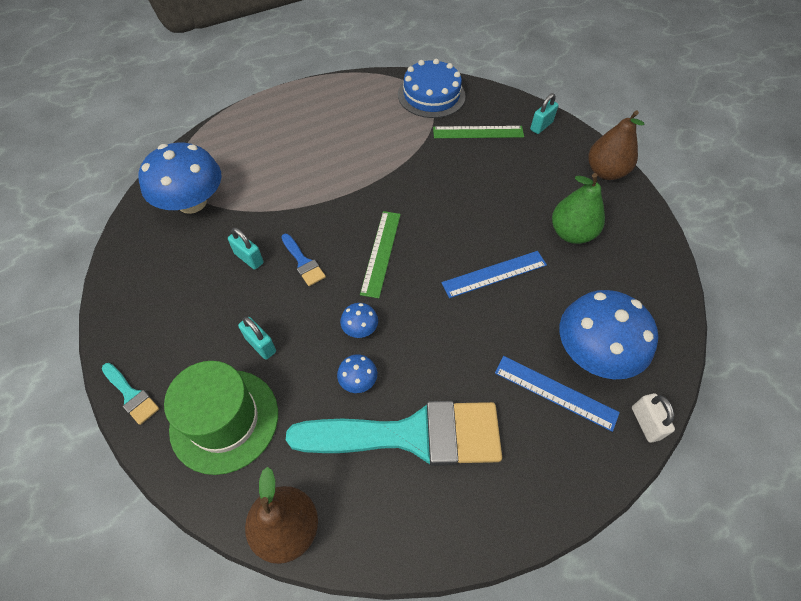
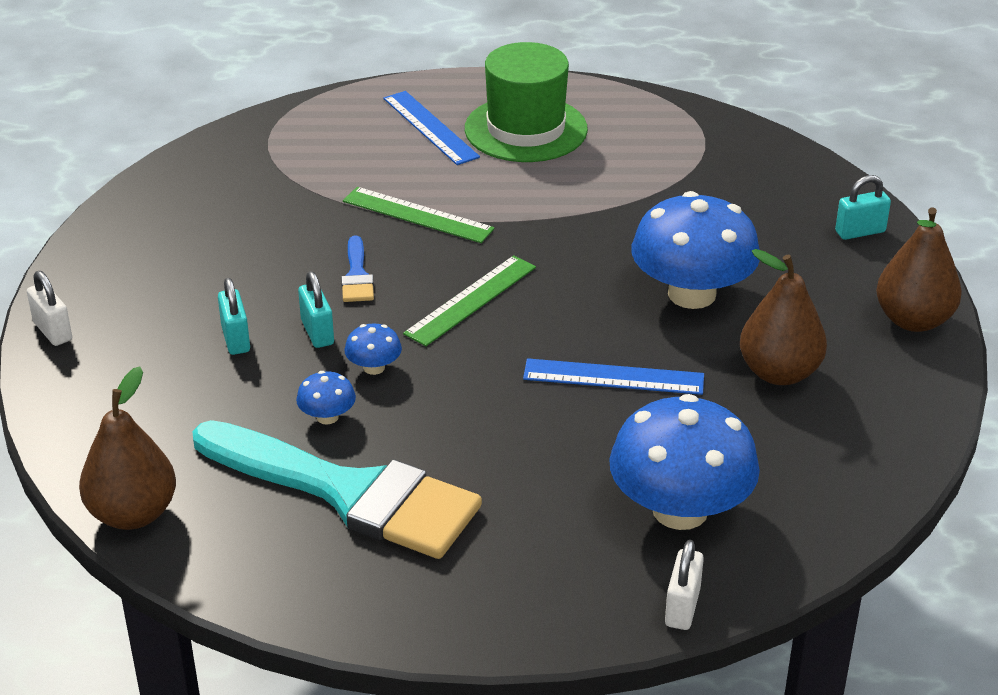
camera: 30 degrees right, 20 degrees down
(131, 395) = (52, 331): turquoise brush -> white padlock
(192, 202) = (264, 166): blue mushroom -> blue mushroom (692, 294)
(224, 420) = (138, 393): green hat -> green hat (526, 129)
(249, 258) = (290, 248): turquoise padlock -> turquoise padlock (317, 332)
(431, 95) = (712, 142): blue cake -> none
(478, 132) = (745, 209): green ruler -> green ruler (417, 215)
(555, 392) = (582, 528): blue ruler -> blue ruler (430, 127)
(571, 233) = (779, 373): green pear -> brown pear

